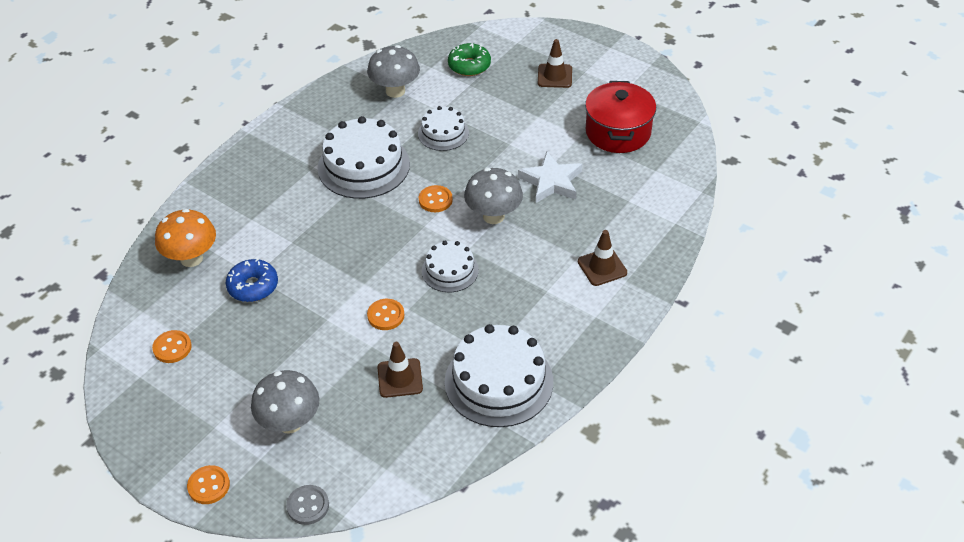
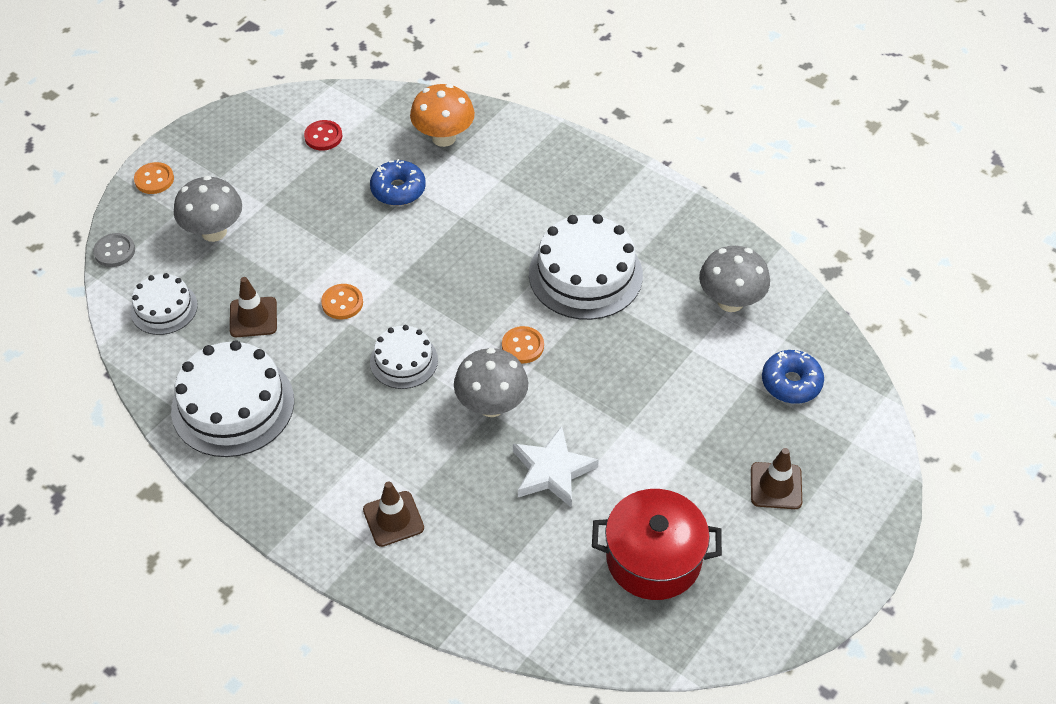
camera: 90 degrees right, 5 degrees up
(172, 348) = (323, 137): orange button -> red button
(443, 133) = (647, 353): white cake -> white cake (164, 308)
(469, 65) = (791, 383): green donut -> blue donut

